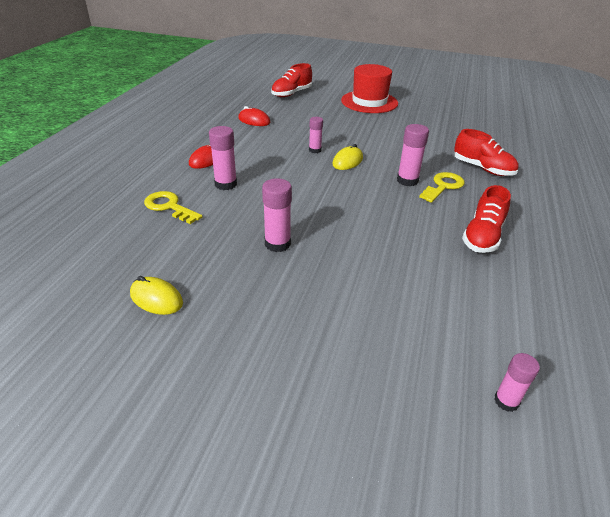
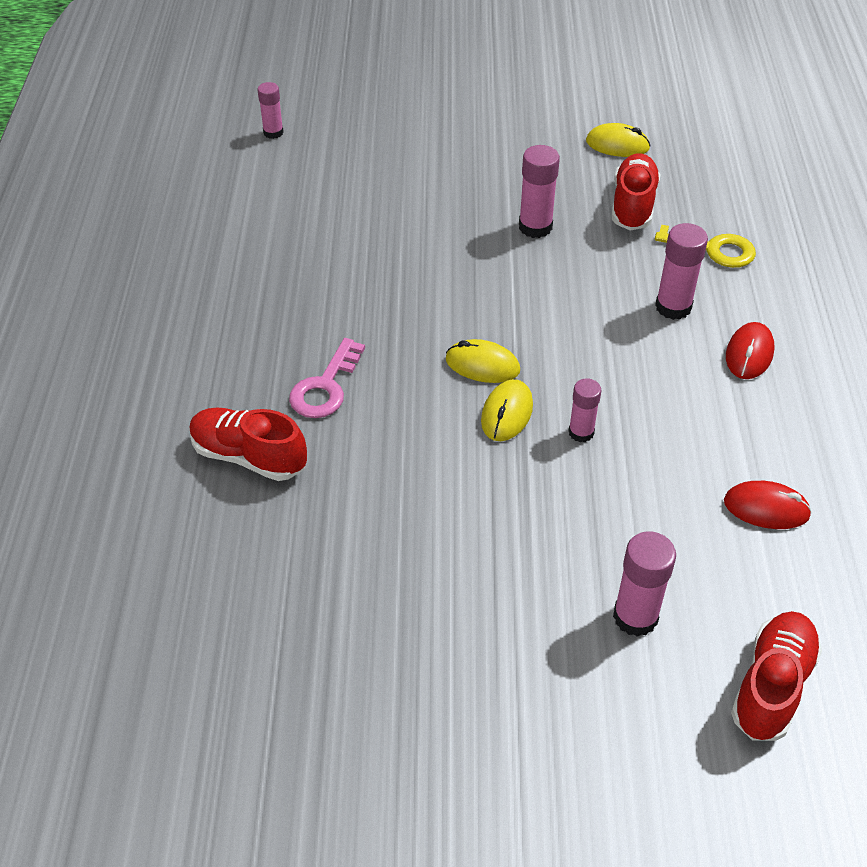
camera: 165 degrees right, 10 degrees up
(352, 180) = (482, 365): none -> yellow mouse
(369, 102) = (539, 699): red hat -> none
(407, 180) = (388, 386): pink glue stick -> pink glue stick (635, 617)
(443, 186) = (325, 387): yellow key -> pink key
(482, 236) = (271, 295): red shoe -> red shoe (633, 205)

